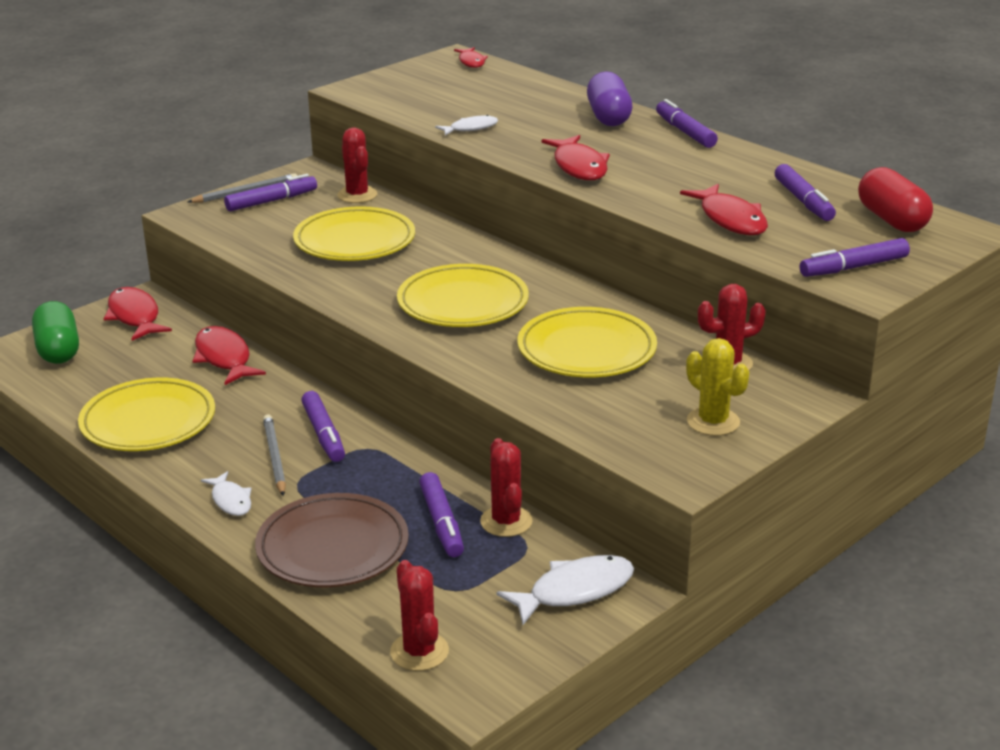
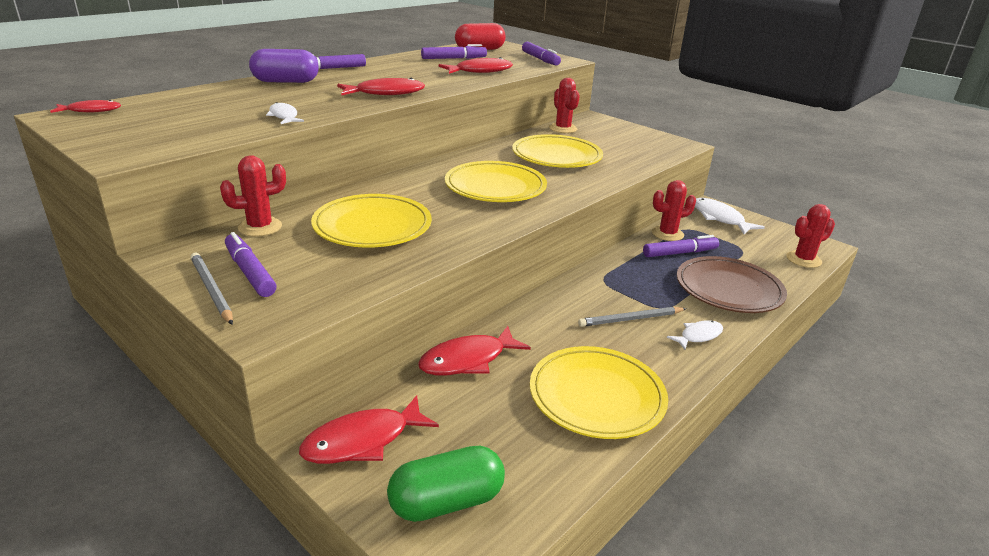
camera: 95 degrees left, 0 degrees up
(324, 434) = (590, 298): purple marker -> none
(713, 422) = (626, 136): yellow cactus -> none

